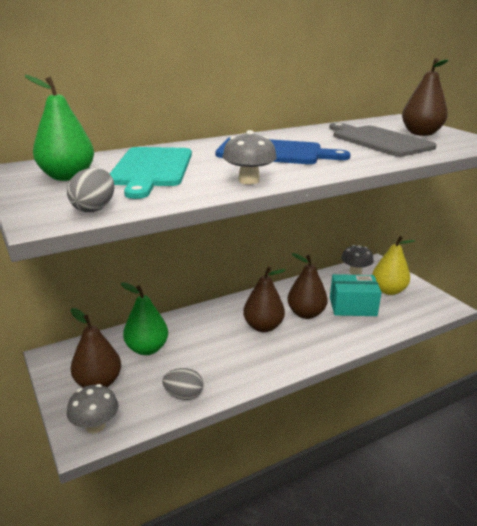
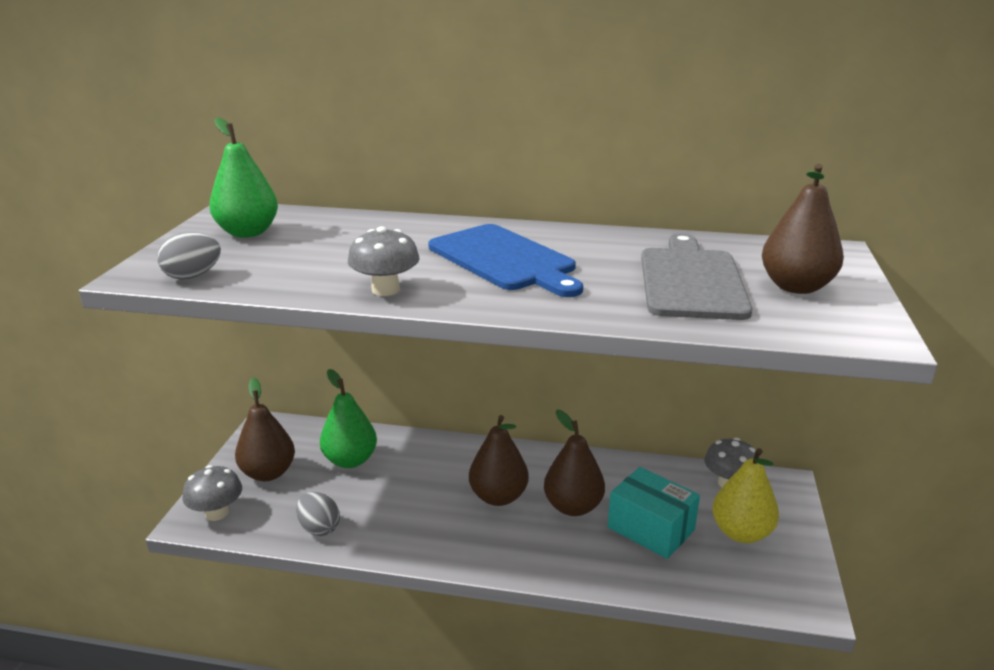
camera: 40 degrees right, 0 degrees up
(151, 169) = (332, 245): turquoise cutting board -> none

